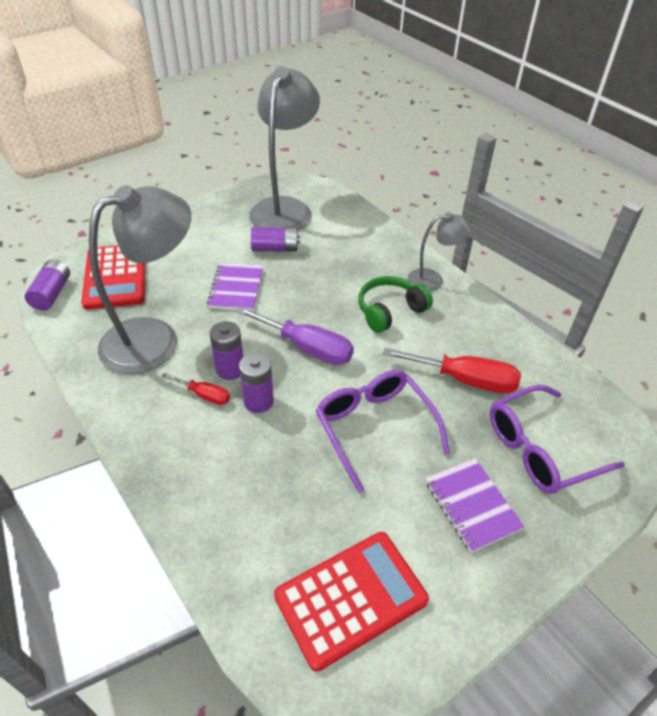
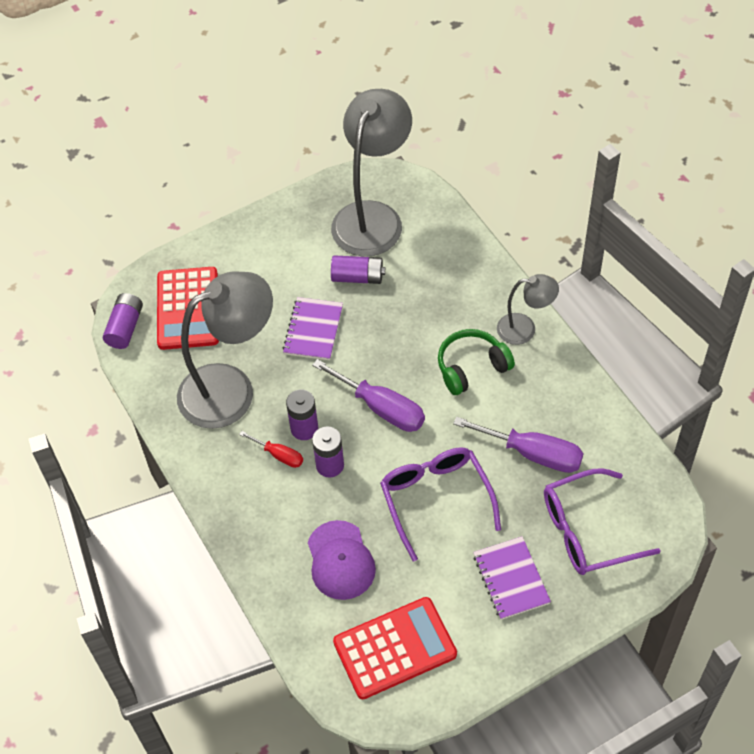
camera: 10 degrees right, 10 degrees up
(276, 498) = (340, 560): none -> purple cap
(465, 380) = (533, 454): red screwdriver -> purple screwdriver

